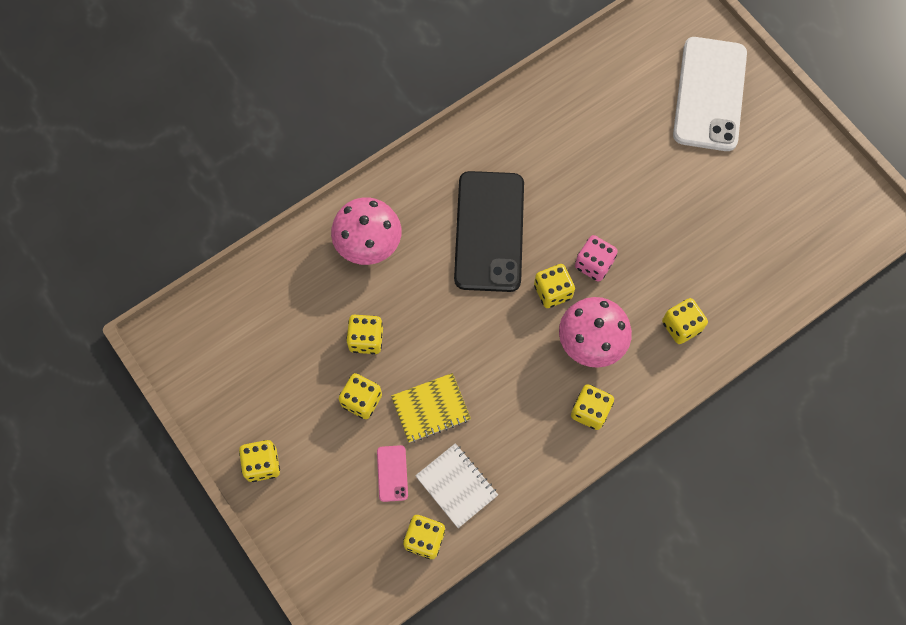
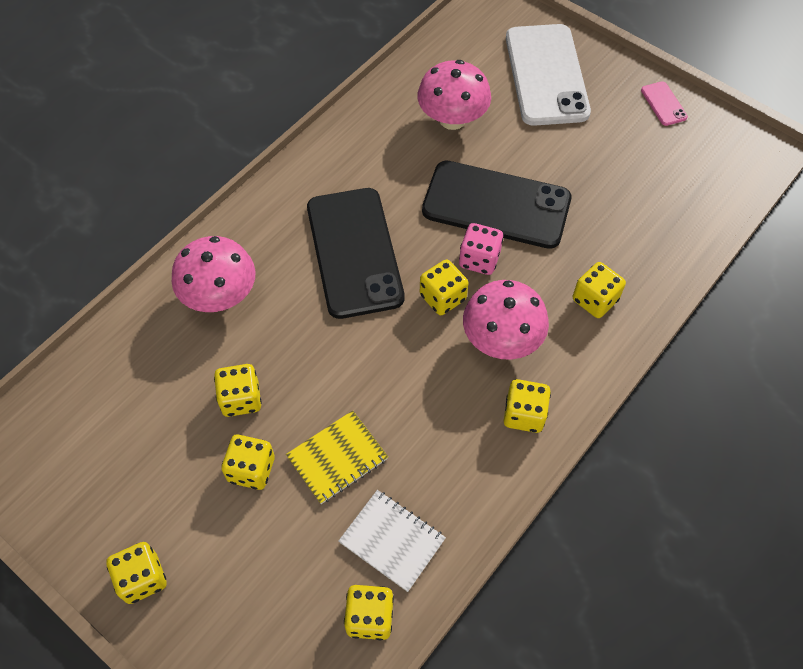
camera: 15 degrees left, 10 degrees down
(392, 473) = (309, 546): pink phone -> pink phone (663, 104)
(610, 120) = (452, 119): none -> pink mushroom
(624, 216) = (496, 205): none -> black phone

